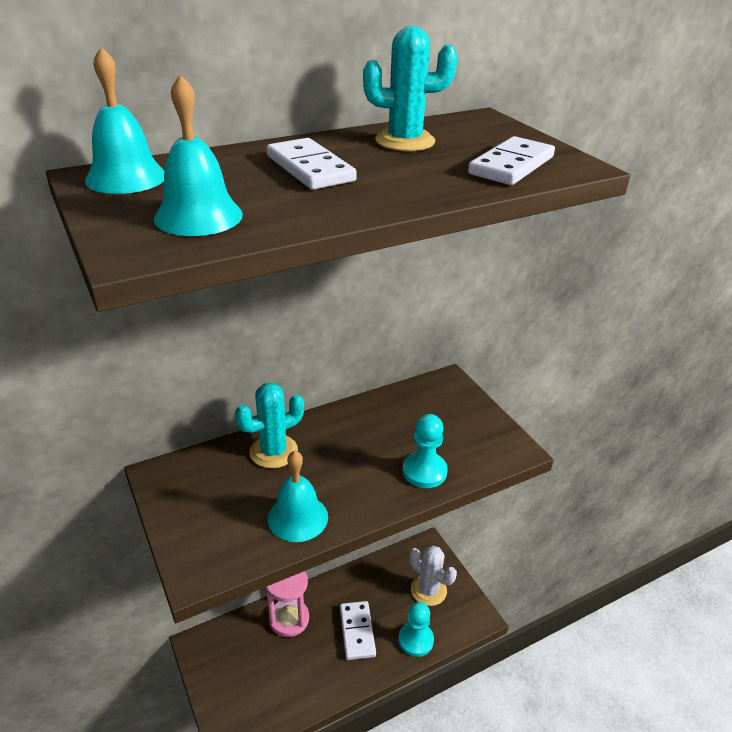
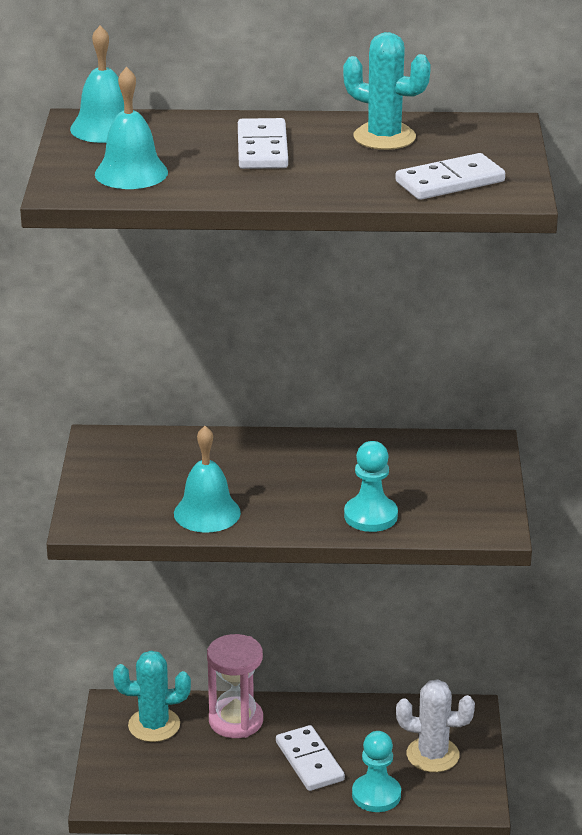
camera: 30 degrees right, 5 degrees down
(273, 451) = (226, 453): turquoise cactus -> turquoise cactus (154, 725)
(357, 631) = (310, 761): white domino -> white domino turned 45 degrees counterclockwise
(428, 590) = (432, 755): white cactus -> white cactus turned 60 degrees counterclockwise

